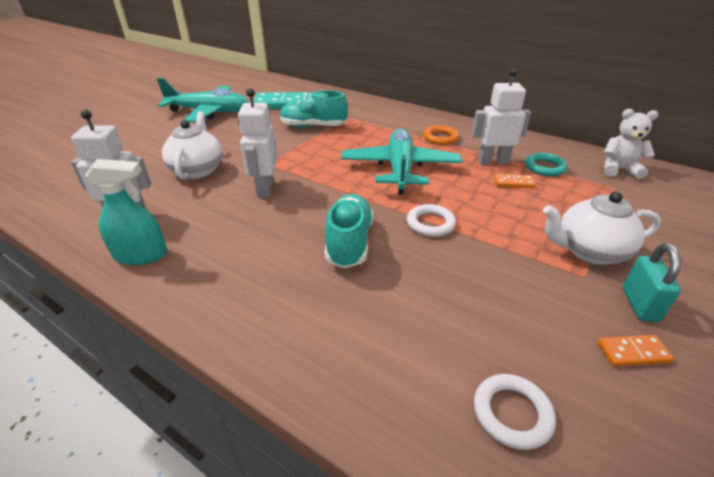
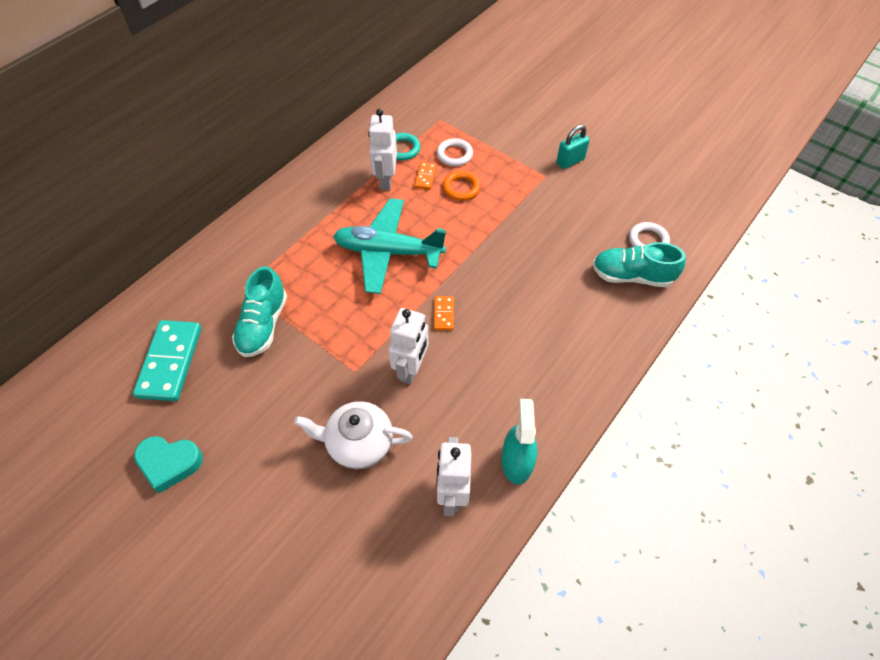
camera: 85 degrees left, 20 degrees up
(209, 112) = (169, 463): turquoise plane -> turquoise heart
(265, 188) = (411, 369): white robot -> white robot turned 75 degrees counterclockwise
(349, 242) = (505, 301): turquoise shoe -> turquoise shoe (632, 276)
(430, 223) = (482, 244): white ring -> white ring (454, 155)
(440, 138) = (326, 208): orange ring -> orange ring (461, 188)
(588, 251) = (520, 164): white teapot -> none
(618, 170) = (413, 106): white teddy bear -> none
(632, 352) = (606, 179): orange domino -> orange domino (443, 314)
(639, 304) = (570, 161): turquoise padlock -> turquoise padlock turned 45 degrees counterclockwise

